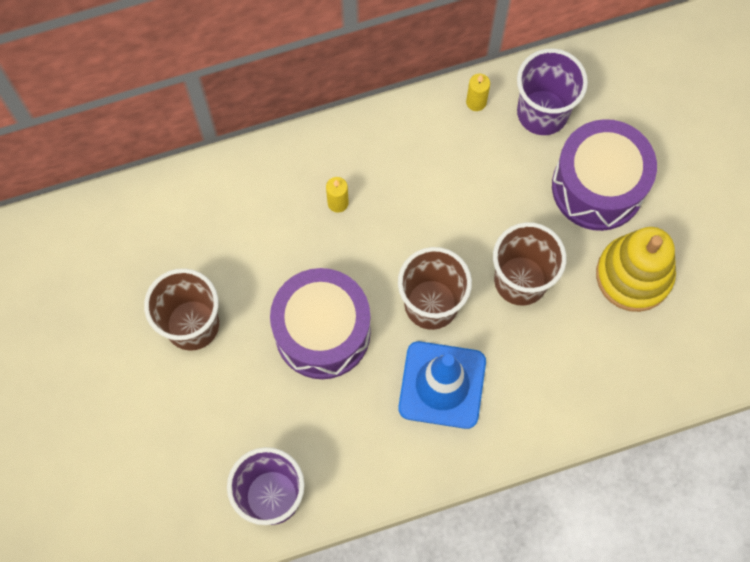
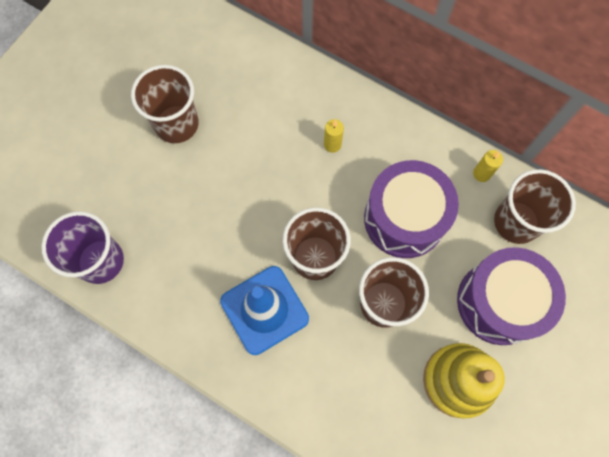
camera: 50 degrees right, 0 degrees up
(322, 332) = (237, 204): purple drum -> purple drum (404, 219)
(542, 112) = (516, 222): purple cup -> brown cup

